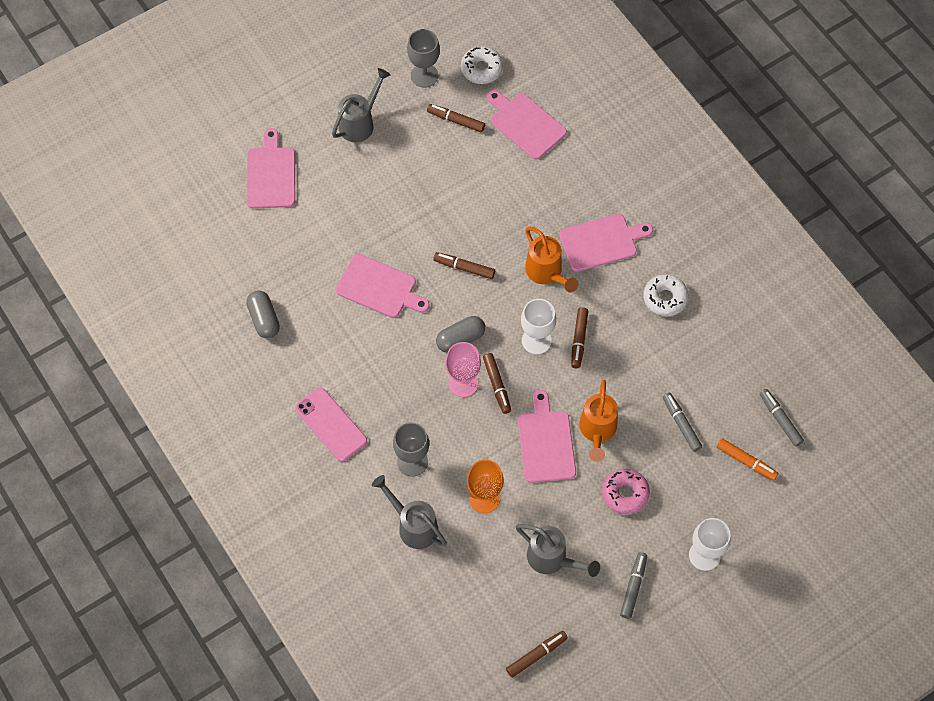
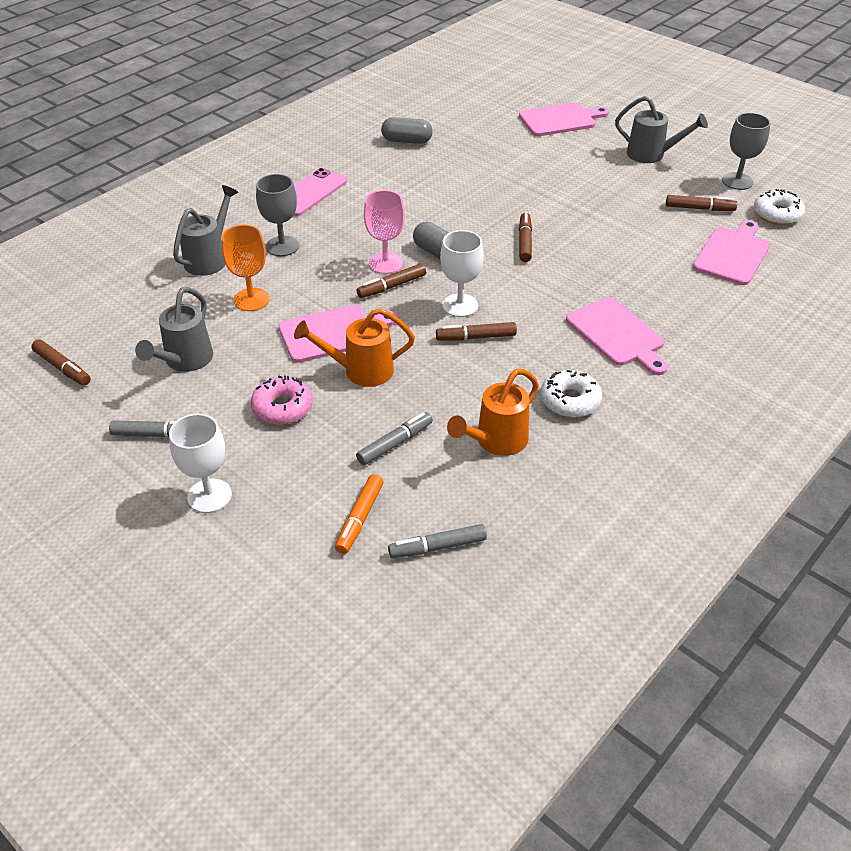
camera: 75 degrees right, 20 degrees down
(264, 319) = (407, 141): grey capsule -> grey capsule turned 45 degrees clockwise
(379, 288) = (472, 195): pink cutting board -> none
(456, 120) = (699, 208): brown marker -> brown marker turned 90 degrees clockwise
(546, 273) = (551, 299): orange watering can -> orange watering can (496, 441)
(780, 419) = (437, 547): grey marker -> grey marker turned 150 degrees counterclockwise

